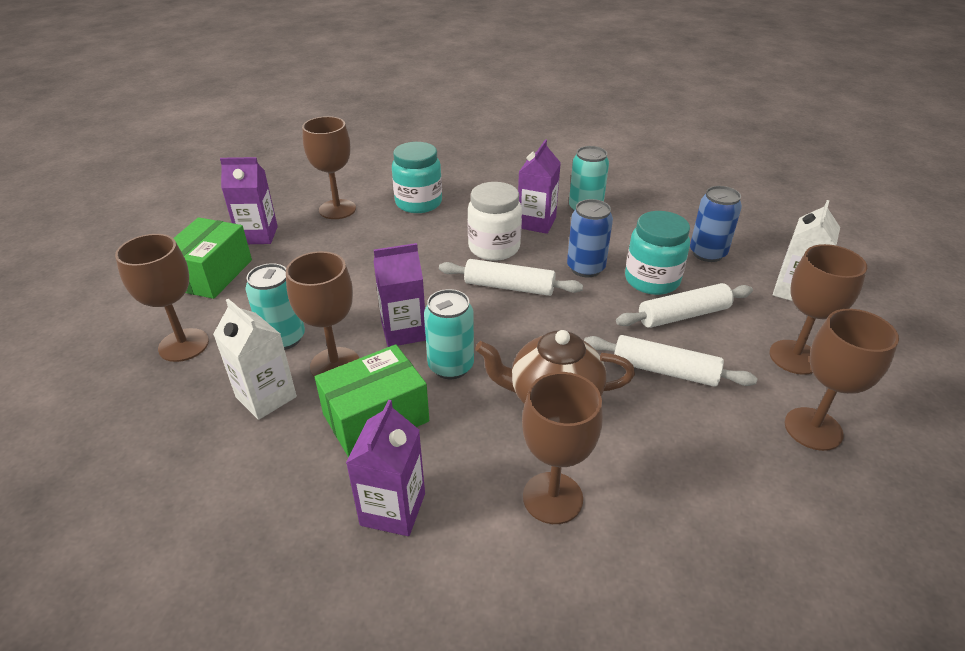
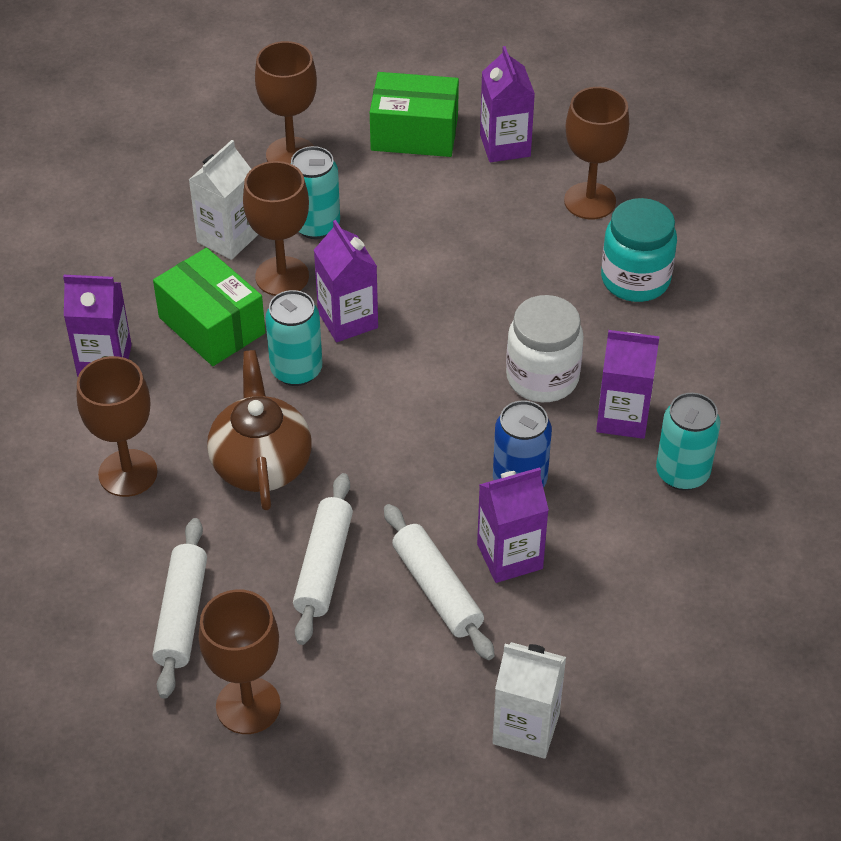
camera: 80 degrees right, 10 degrees up
(509, 287) = (455, 404): white rolling pin -> white rolling pin (181, 615)
(652, 280) = (509, 556): turquoise jar -> purple carton
(707, 253) = (598, 627): blue can -> none
(794, 357) = (374, 706): brown goblet -> none

